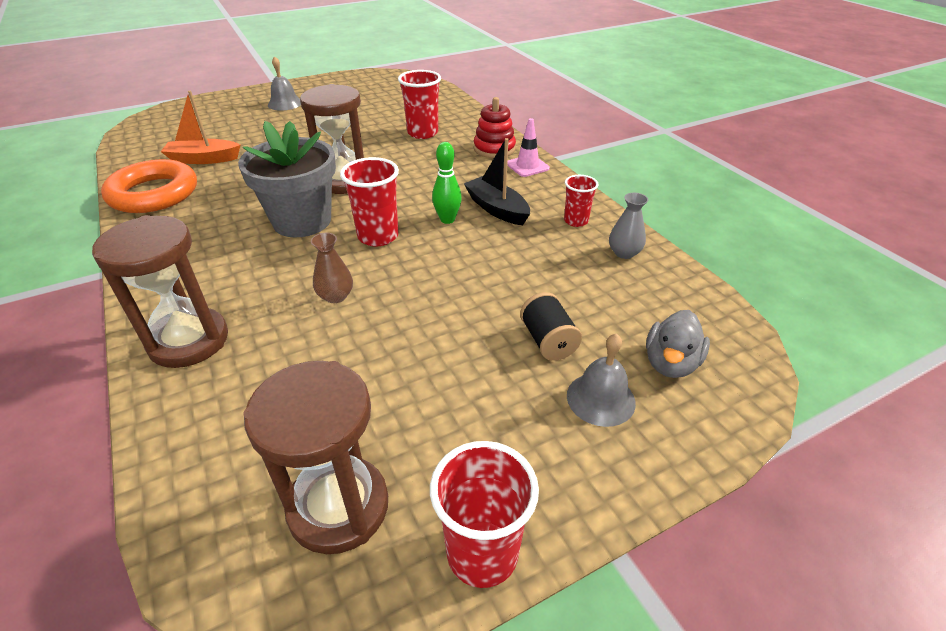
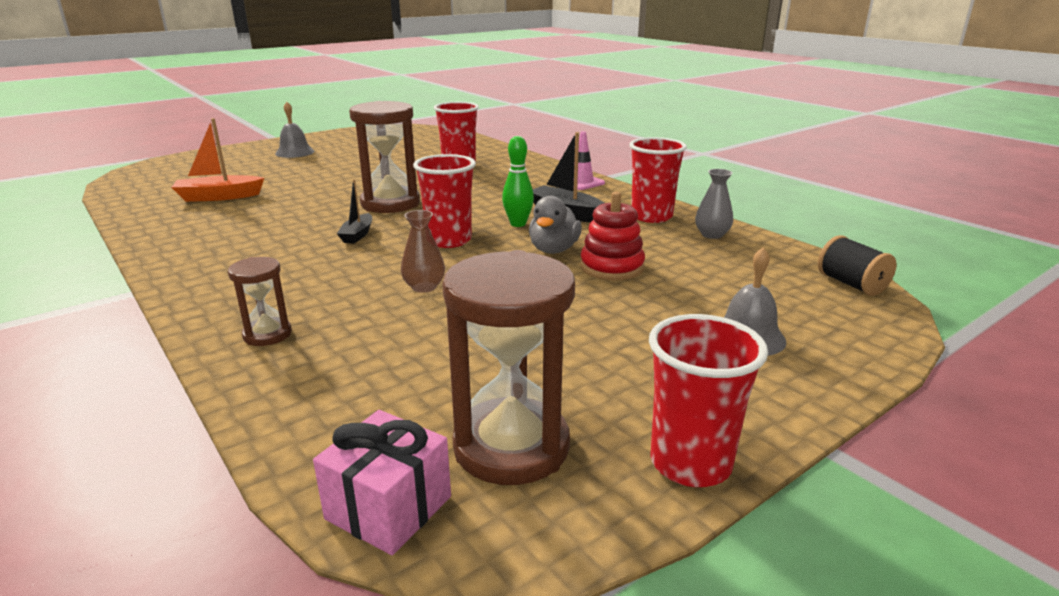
camera: 10 degrees left, 15 degrees down
(154, 194) = (170, 225): orange ring -> none
(189, 341) = (267, 334): brown hourglass -> brown hourglass, size x0.52
(217, 561) = (388, 507): none -> pink gift
(302, 221) = (357, 235): grey flower pot -> black boat
(494, 149) = (540, 173): red stacking toy -> red stacking toy (611, 267)
(548, 341) = (671, 301): black spool -> black spool (851, 284)
(576, 221) = (651, 216): red cup -> red cup, size x1.62
(670, 363) = (802, 306): grey duck -> grey duck (554, 250)

